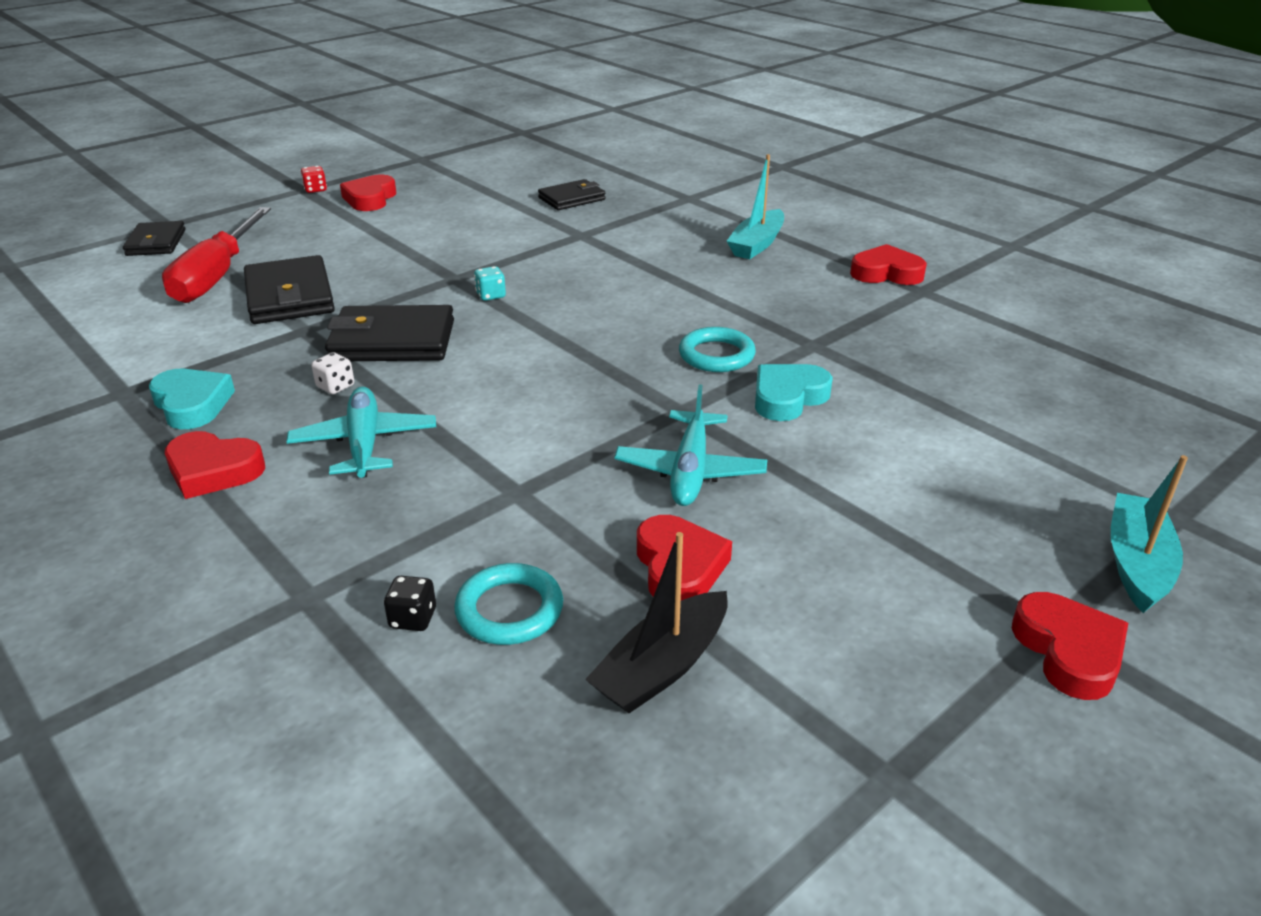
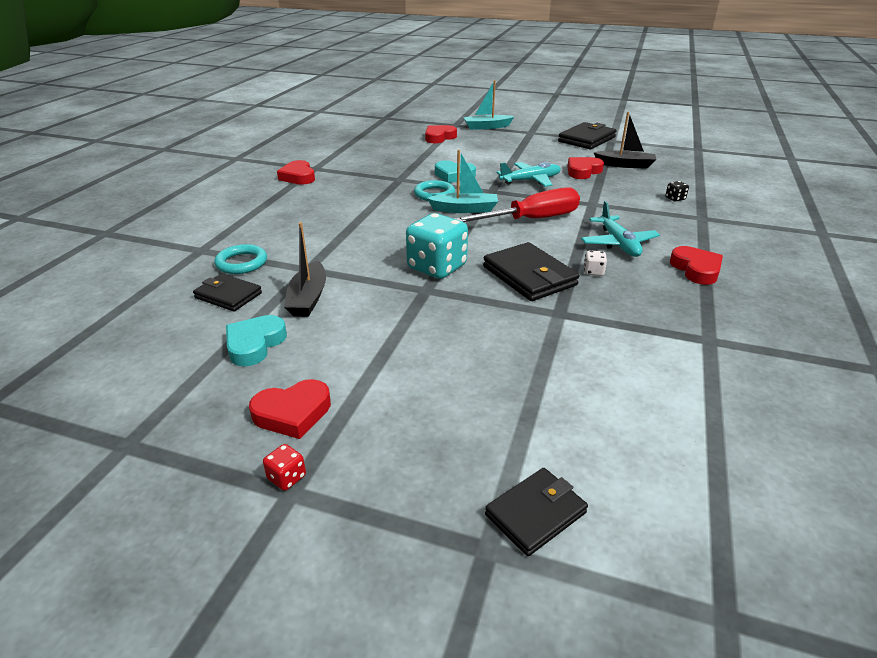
camera: 120 degrees left, 0 degrees up
(192, 404) = (675, 306): turquoise heart -> turquoise heart (255, 344)
(217, 276) = (544, 406): red screwdriver -> red screwdriver (531, 220)
(289, 296) = (529, 345): black wallet -> black wallet (586, 139)
(364, 443) = (618, 243): turquoise plane -> turquoise plane turned 60 degrees counterclockwise
(491, 295) = (437, 267): turquoise dice -> turquoise dice, size x2.45
(509, 610) = (644, 187): turquoise ring -> turquoise ring (241, 263)
(519, 226) = (308, 298): none -> black boat
(757, 244) = (281, 211): turquoise boat -> turquoise boat (465, 209)
(1068, 651) = (537, 130): red heart -> red heart (439, 137)

